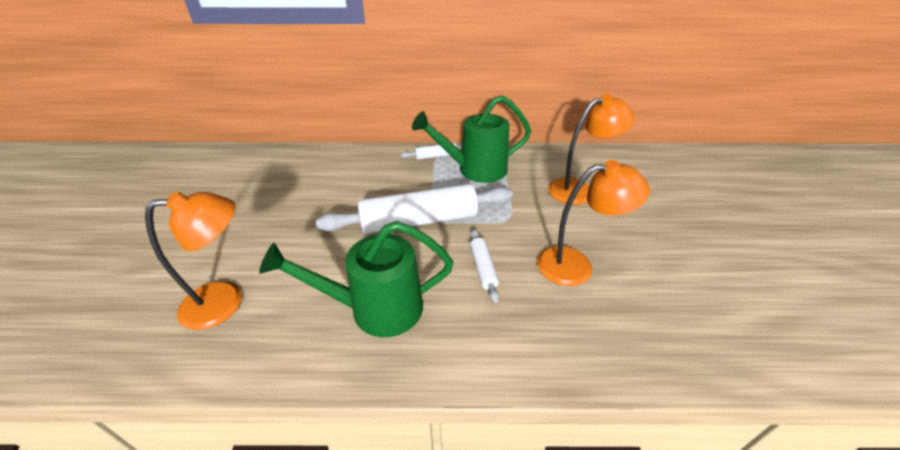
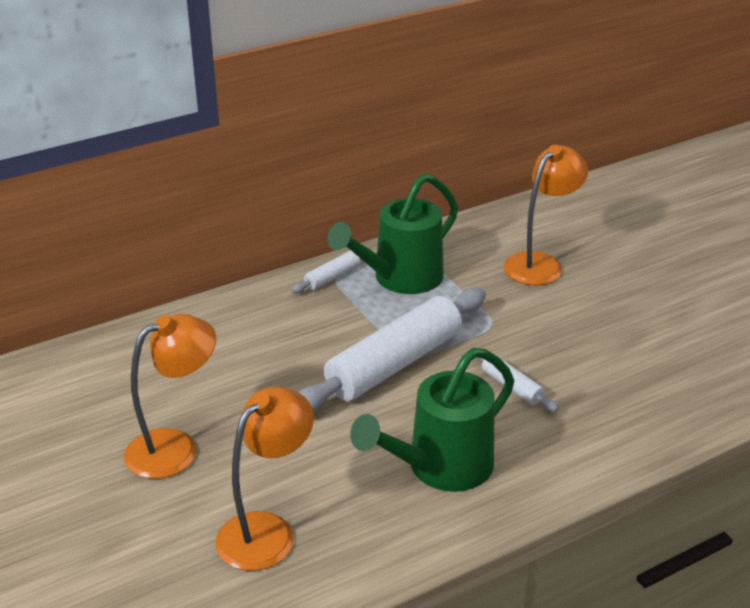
camera: 30 degrees left, 5 degrees down
(576, 265) = (599, 348): orange lamp -> orange lamp (175, 447)

